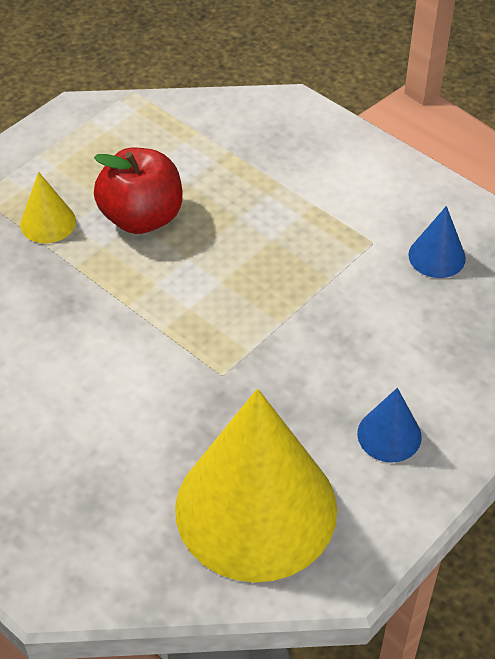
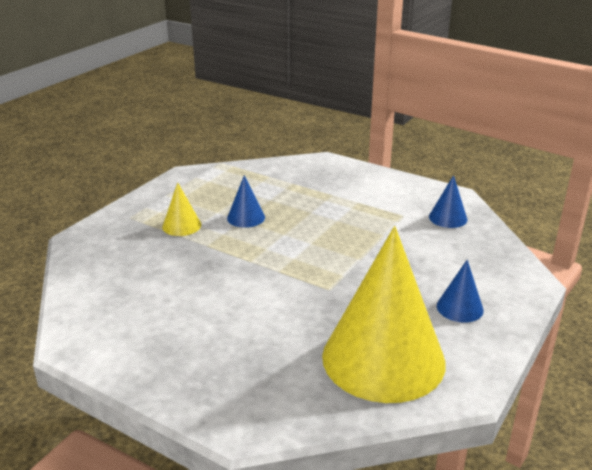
camera: 10 degrees left, 20 degrees down
(142, 217) = (246, 217): red apple -> blue cone

